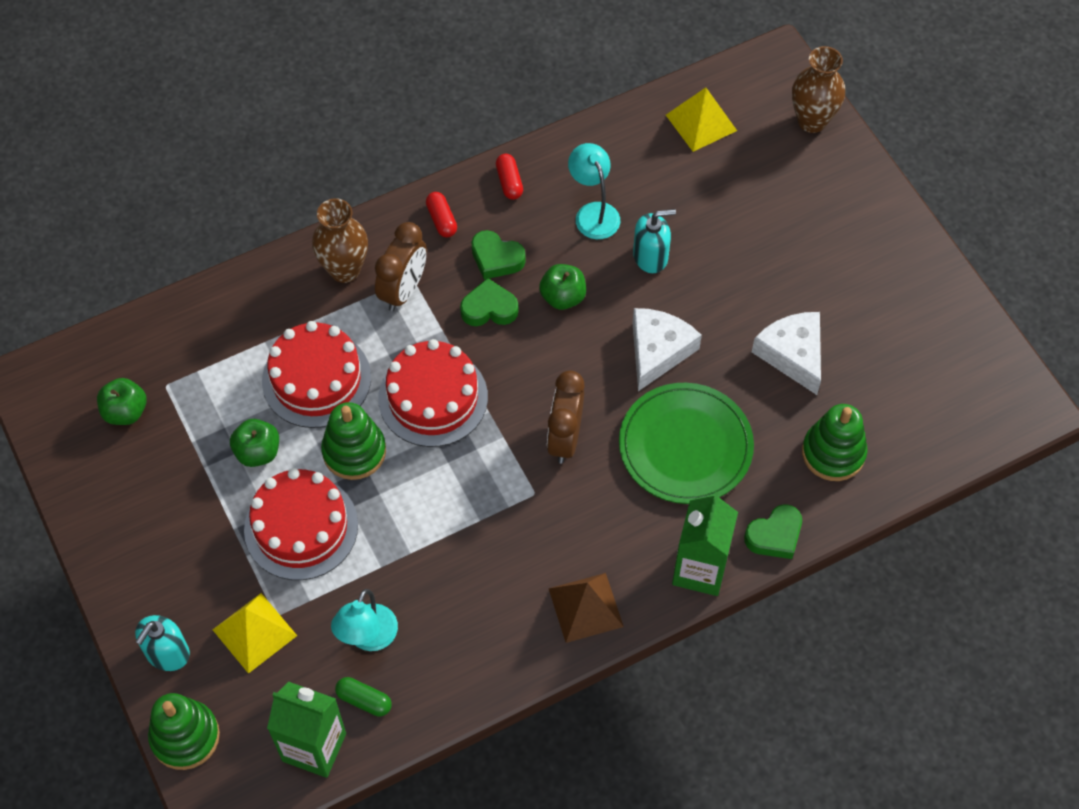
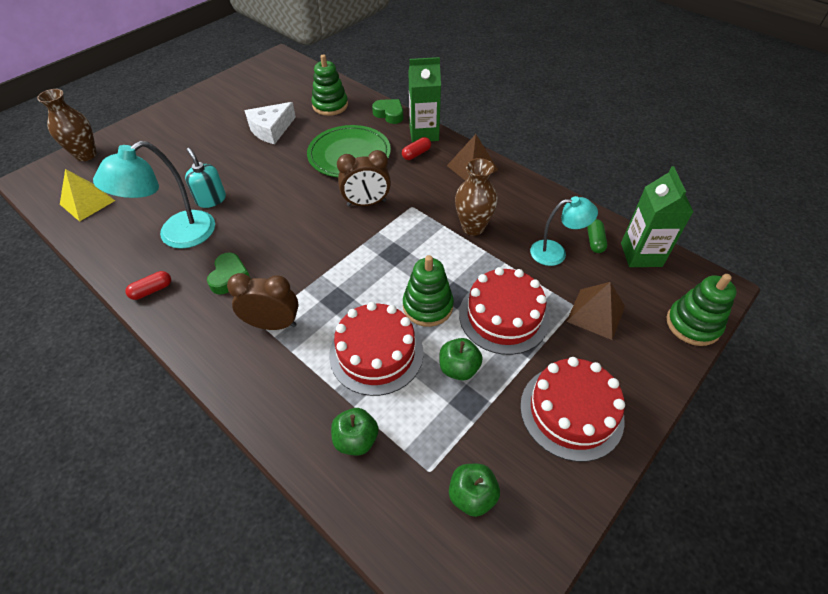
camera: 110 degrees left, 10 degrees down
(167, 653) = (649, 361): turquoise soap dispenser -> none
(254, 632) = (596, 313): yellow pyramid -> brown pyramid
(344, 270) = (262, 372): brown vase -> brown vase (473, 227)
(433, 398) = (363, 276): red cake -> red cake (571, 411)
(441, 220) = (197, 322): red capsule -> red capsule (416, 154)
(489, 308) = (276, 268): green heart -> none
(563, 297) = (255, 232): green apple -> green apple (356, 440)
(593, 213) = (177, 235): turquoise lamp -> turquoise lamp, size x1.58
(658, 351) = (286, 179): white cheese -> none

